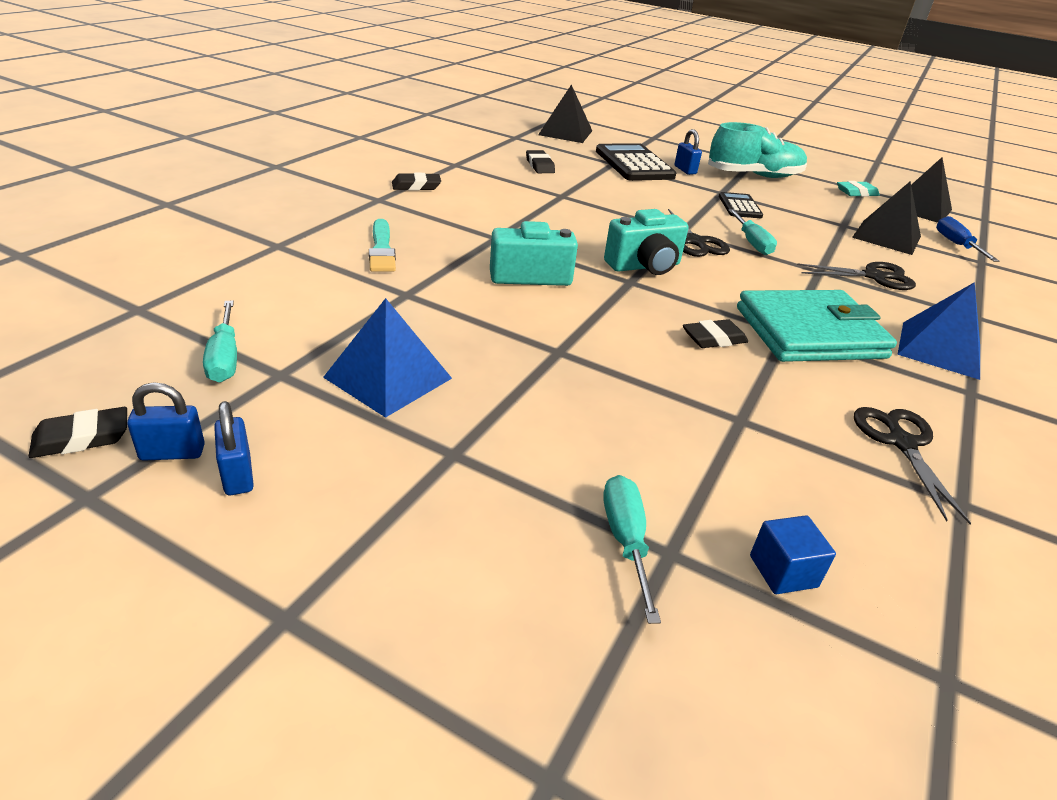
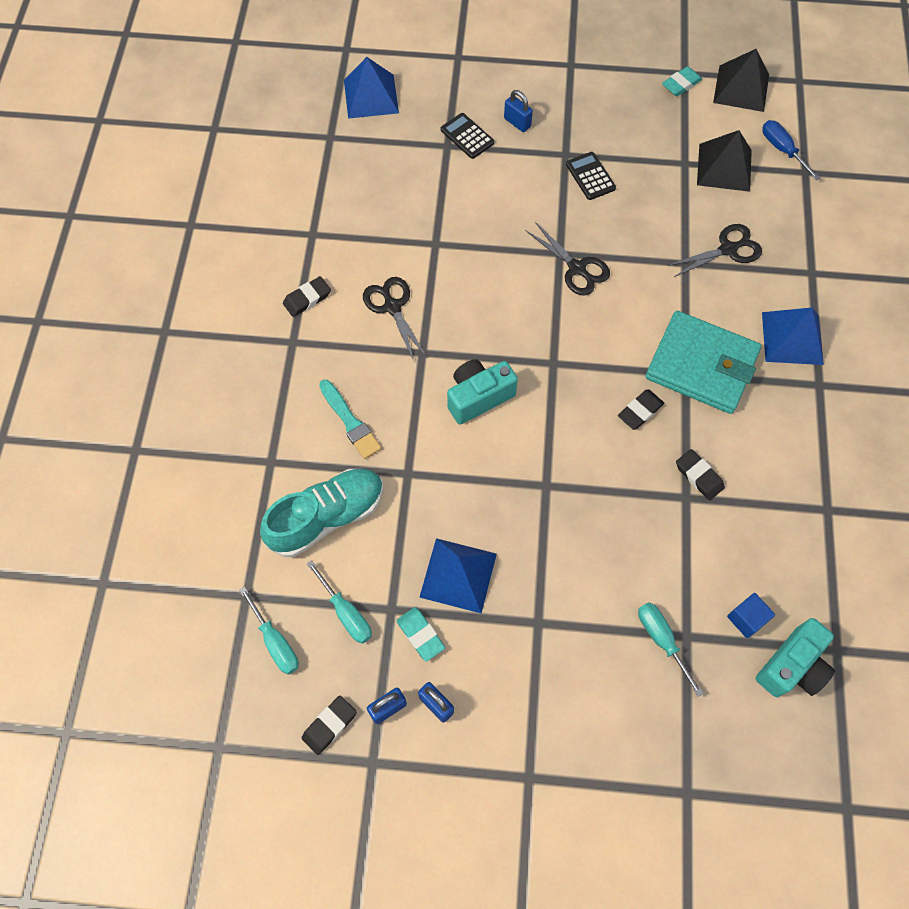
camera: 20 degrees left, 30 degrees up
(290, 406) = (420, 635): none -> turquoise eraser
(539, 165) = (386, 191): black eraser -> black eraser (699, 476)
(565, 132) = (371, 96): black pyramid -> blue pyramid
(634, 164) = (467, 136): black calculator -> black calculator, size x0.56
(644, 266) = (554, 333): turquoise camera -> turquoise camera (792, 666)
(751, 243) = (621, 243): turquoise screwdriver -> turquoise screwdriver (275, 641)
(754, 176) = (582, 98): turquoise shoe -> turquoise shoe (327, 517)
(810, 333) = (701, 365): turquoise wallet -> turquoise wallet turned 60 degrees clockwise
(901, 443) = (785, 468): black scissors -> black scissors (392, 307)

